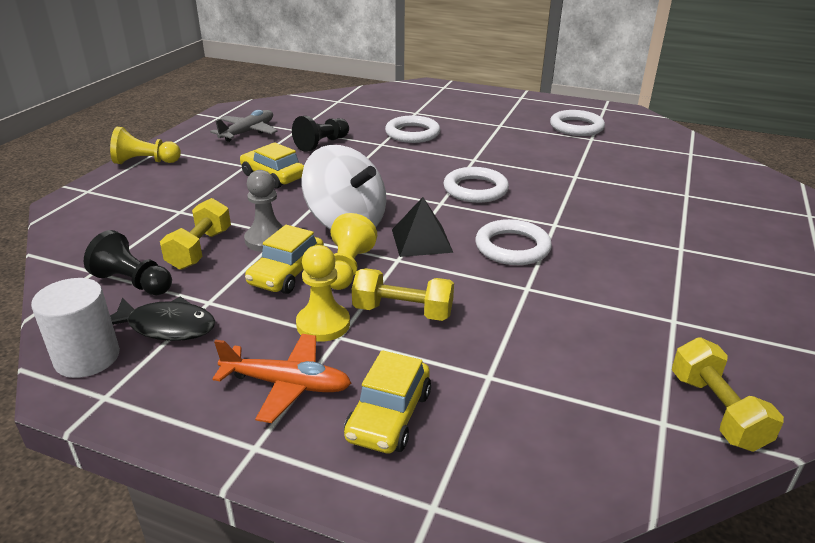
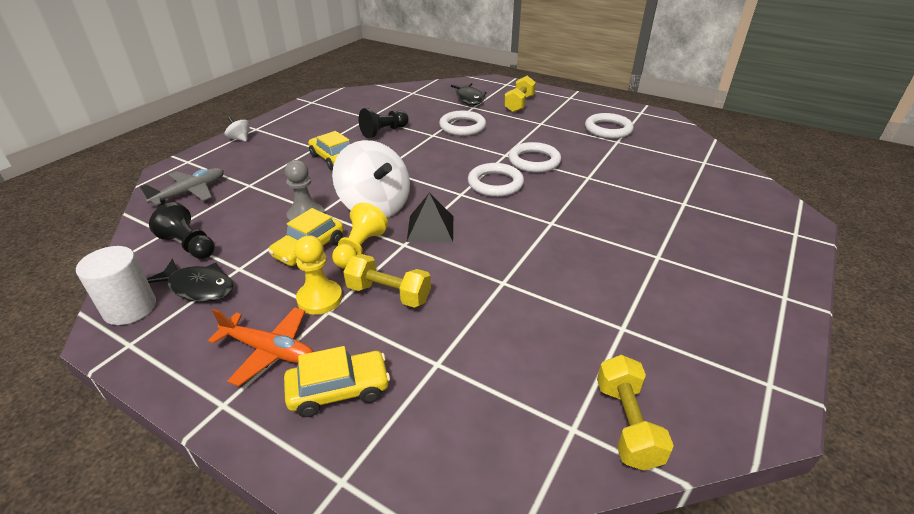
camera: 10 degrees right, 5 degrees up
(145, 162) = (240, 139): yellow pawn -> white spinning top
(200, 249) = (251, 220): yellow dumbbell -> yellow dumbbell (519, 104)
(248, 132) = (329, 117): grey plane -> grey plane (190, 192)
(389, 416) = (339, 390): yellow car -> yellow car turned 135 degrees counterclockwise
(407, 104) = (469, 99): none -> black fish
(512, 247) = (505, 242): white ring -> white ring (534, 161)

